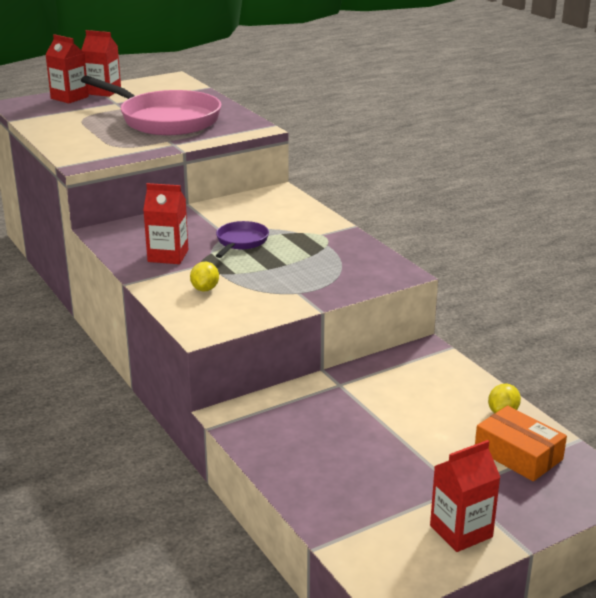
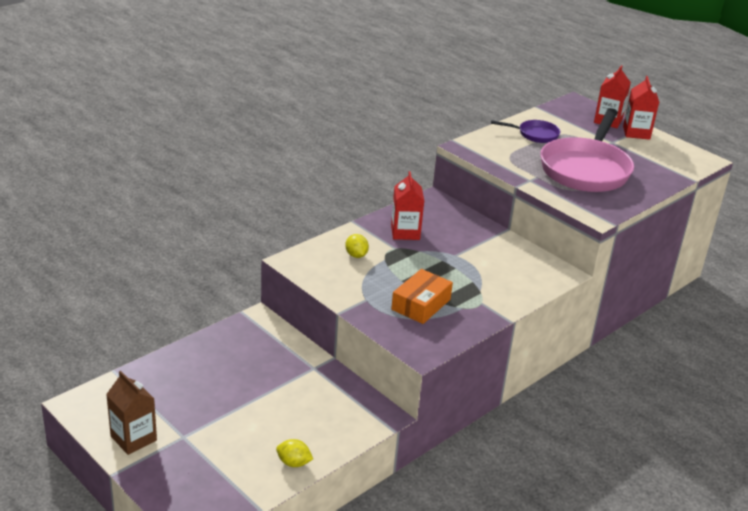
camera: 75 degrees right, 5 degrees up
(205, 289) = (356, 255): yellow lemon -> yellow lemon turned 75 degrees clockwise
(241, 242) = (446, 263): purple pan -> purple pan (535, 135)
(461, 531) = (133, 438): red carton -> brown carton
(518, 454) = (233, 471): orange box -> orange box (421, 304)

